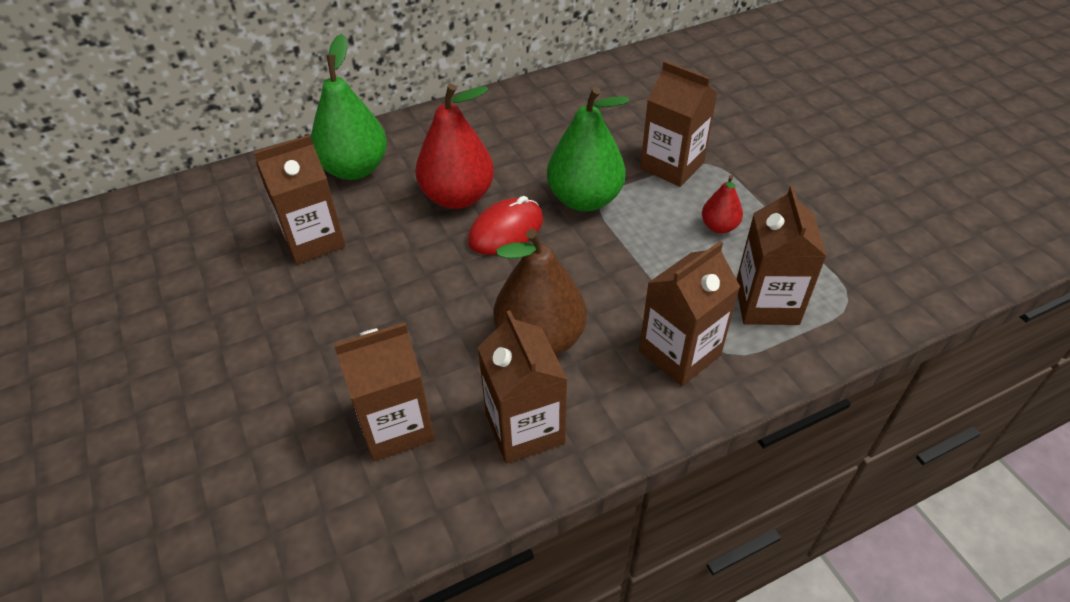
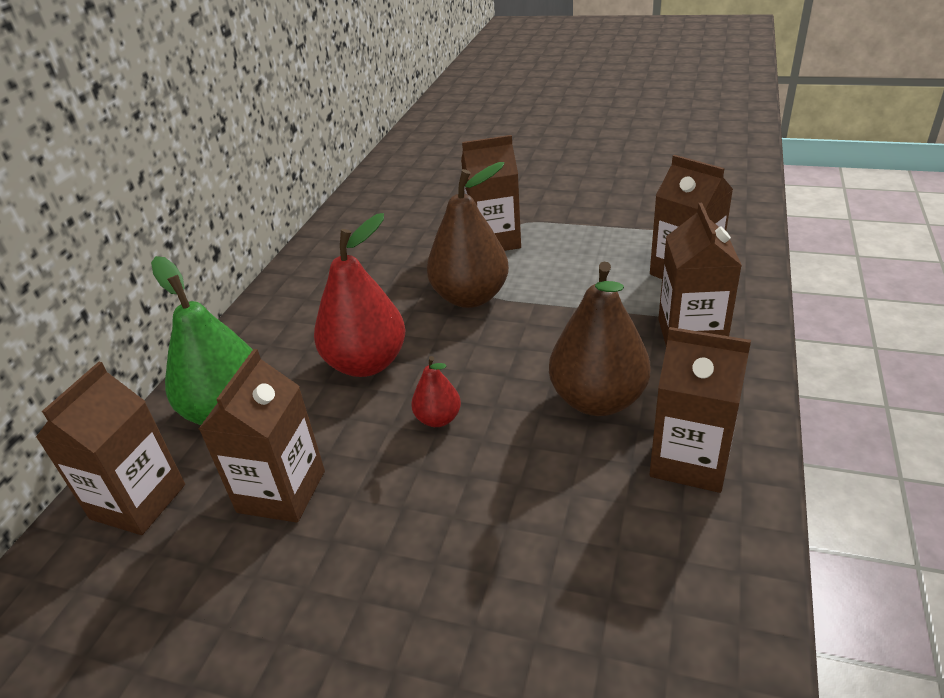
camera: 45 degrees left, 10 degrees down
(396, 426) = (605, 550): brown carton -> brown carton (138, 501)
(506, 230) = (447, 356): red mouse -> none
(585, 199) = (470, 297): green pear -> brown pear
(719, 227) = (584, 252): red pear -> red pear (438, 419)

